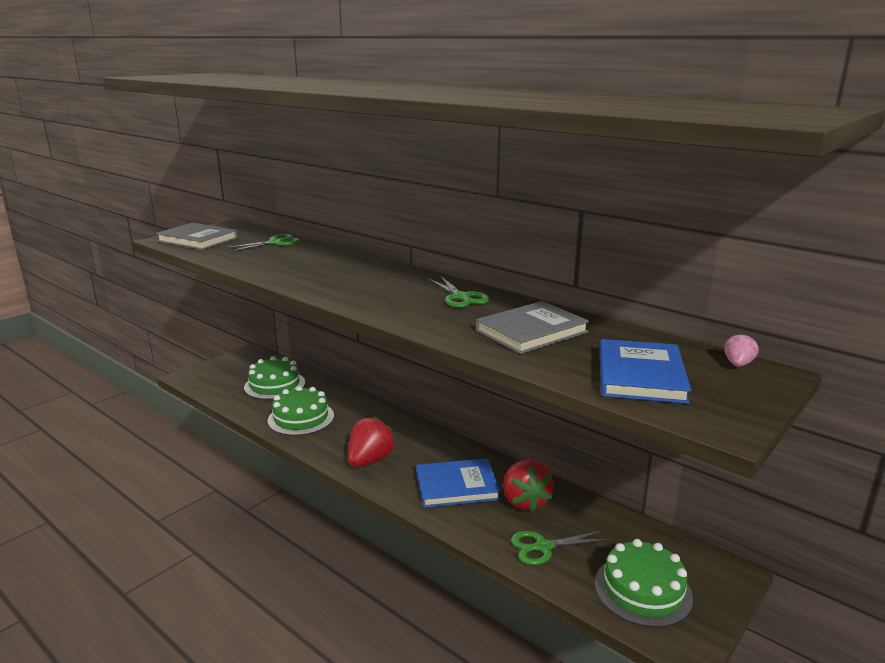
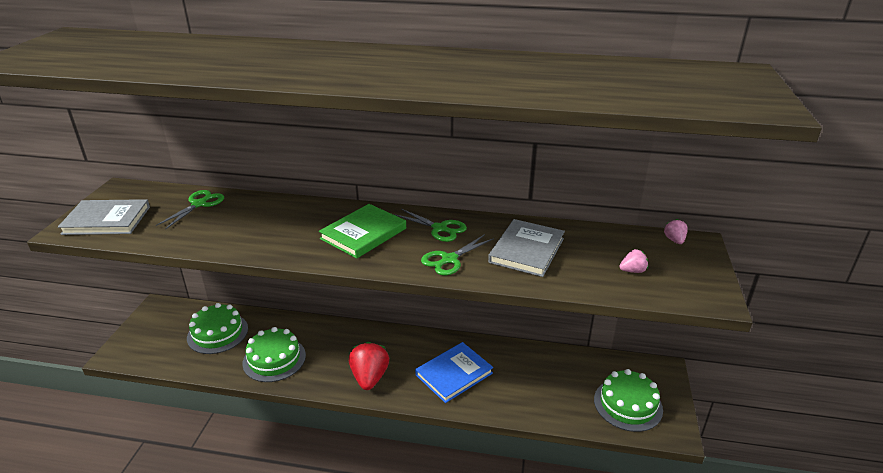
camera: 30 degrees left, 10 degrees up
(382, 286) = (363, 233): none -> green book
(525, 501) = (510, 367): red strawberry -> none
(543, 547) = (549, 399): green scissors -> green scissors (449, 259)
(640, 375) = (632, 271): blue book -> pink strawberry

